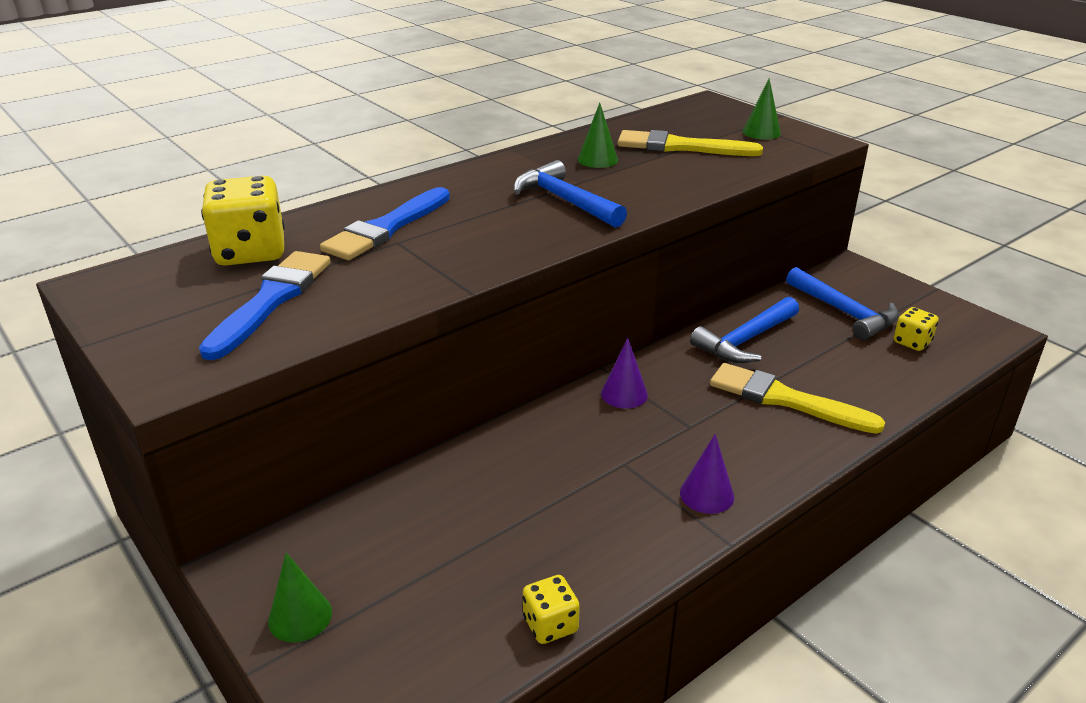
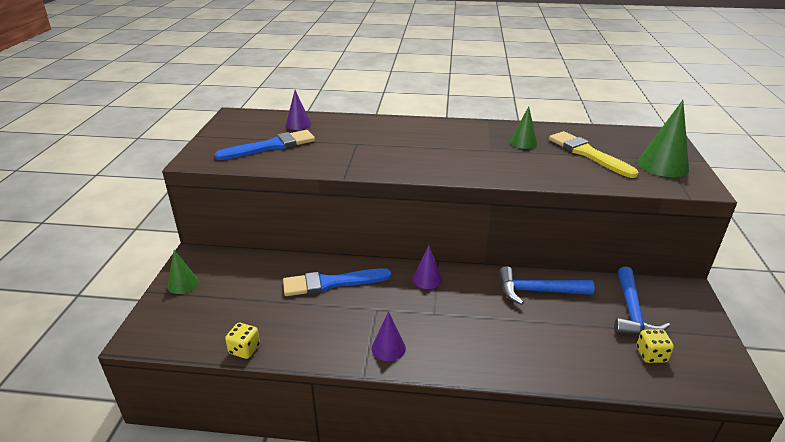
camera: 45 degrees right, 0 degrees up
(250, 252) = (298, 124): yellow dice -> purple cone
(386, 228) = (363, 135): blue brush -> blue brush (331, 283)
(564, 201) = (464, 156): blue hammer -> none
(761, 132) = (663, 165): green cone -> green cone, size x1.65
(785, 399) = (507, 333): yellow brush -> none

